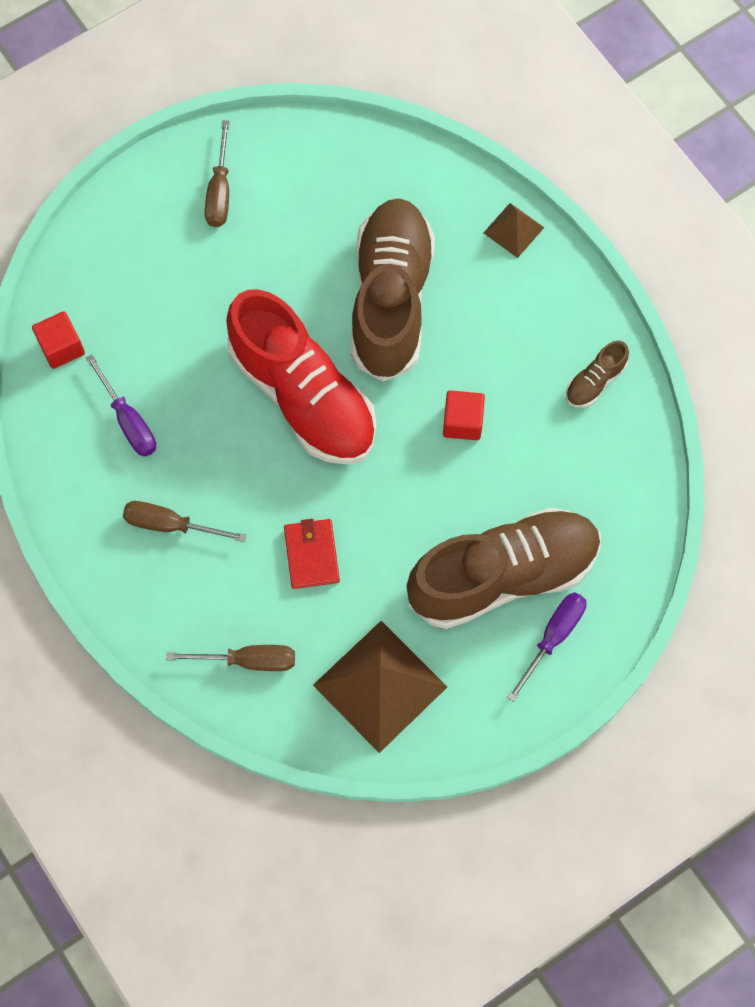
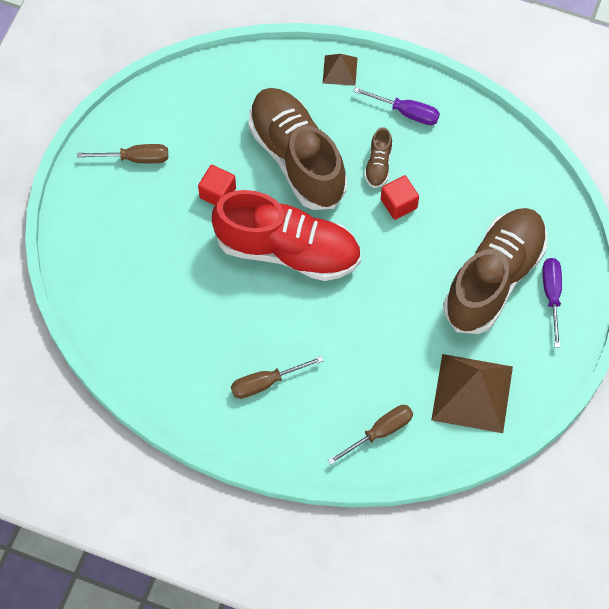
camera: 35 degrees left, 5 degrees down
(61, 347) = (107, 319): red cube -> red cube (217, 193)
(128, 421) = (188, 336): purple screwdriver -> purple screwdriver (406, 112)
(220, 191) = (135, 158): brown screwdriver -> brown screwdriver turned 60 degrees counterclockwise
(311, 555) = (369, 343): red wallet -> none
(595, 381) = (459, 130): brown shoe -> brown shoe (378, 165)

